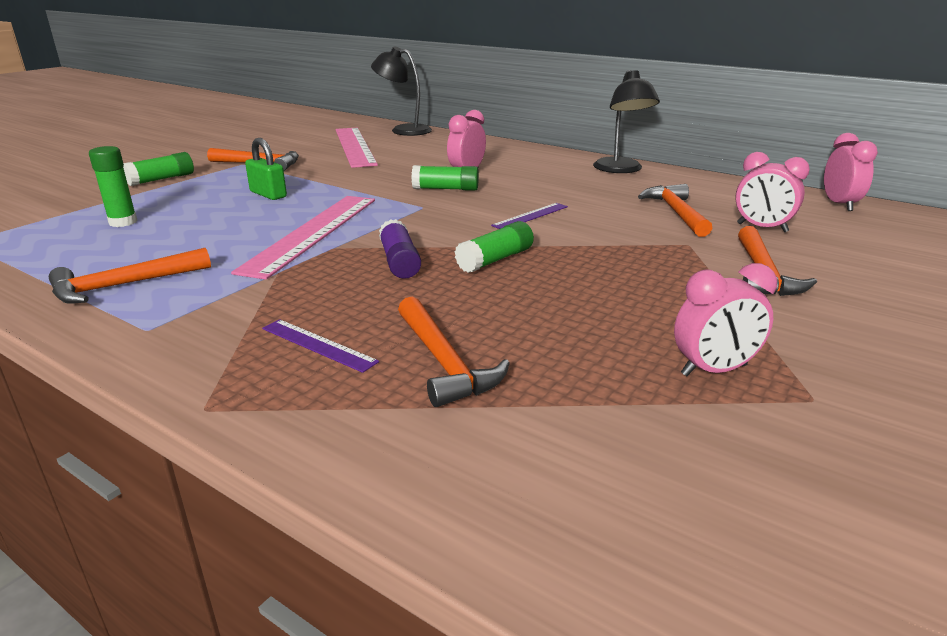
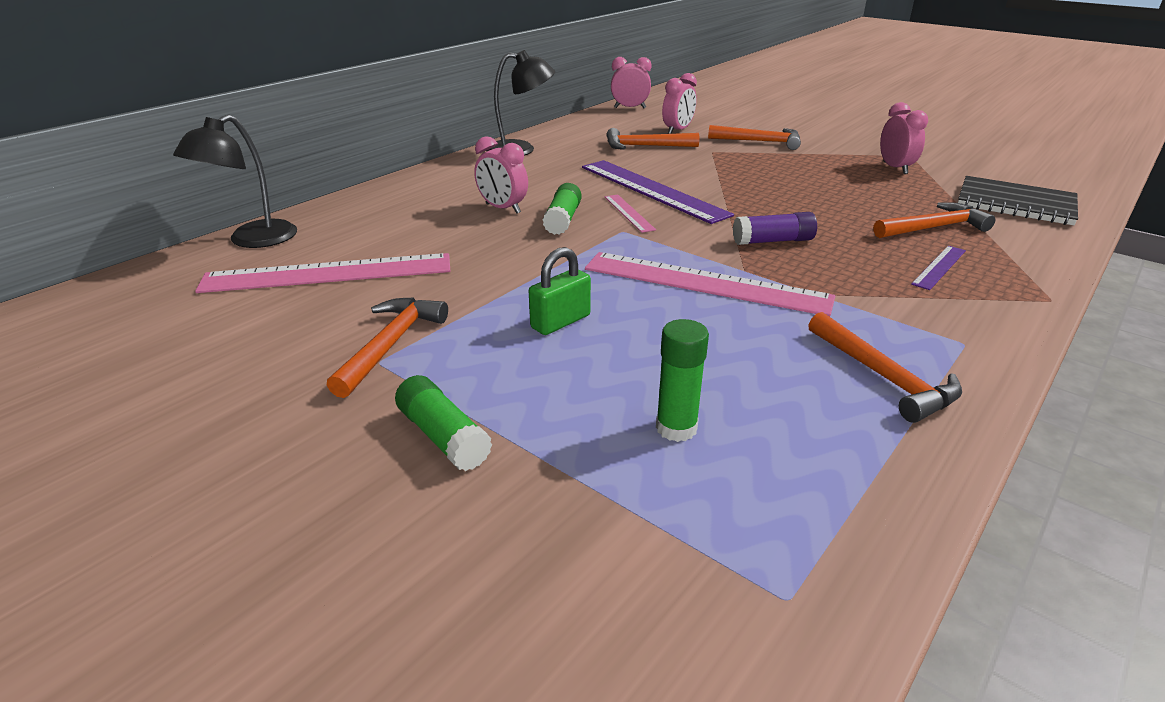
camera: 85 degrees left, 5 degrees up
(466, 208) = (629, 213): none -> pink ruler
(495, 260) = (758, 207): green glue stick -> none
(530, 216) = (652, 190): purple ruler -> purple ruler, size x2.14
(575, 473) = (1015, 204): none -> black notebook

